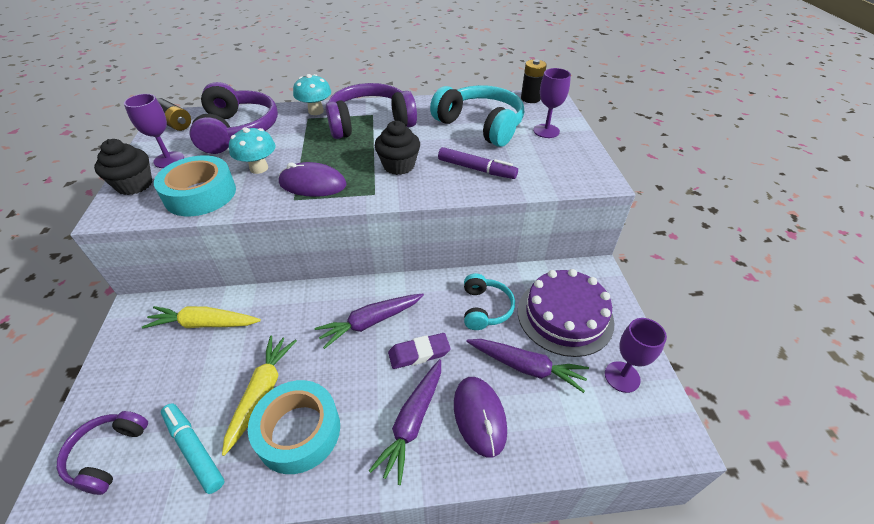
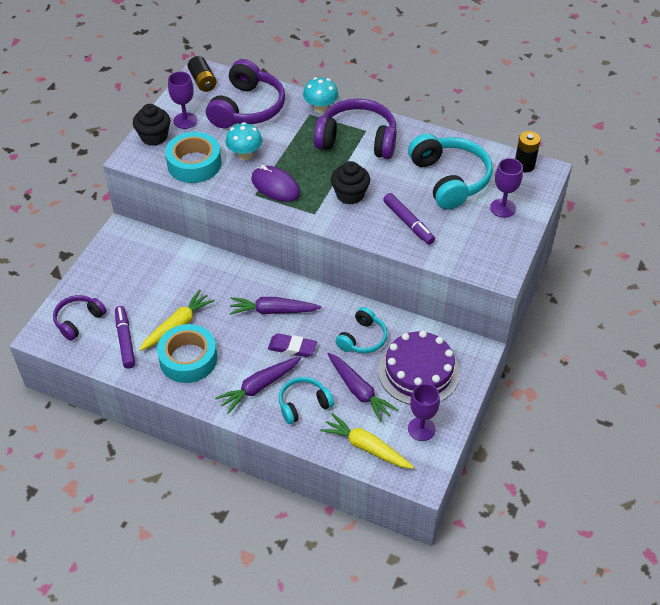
camera: 30 degrees right, 5 degrees up
(194, 449) = (125, 340): turquoise marker -> purple marker
(204, 324) = (162, 261): yellow carrot -> yellow carrot (366, 447)
(479, 416) = (303, 404): purple mouse -> turquoise headphones

